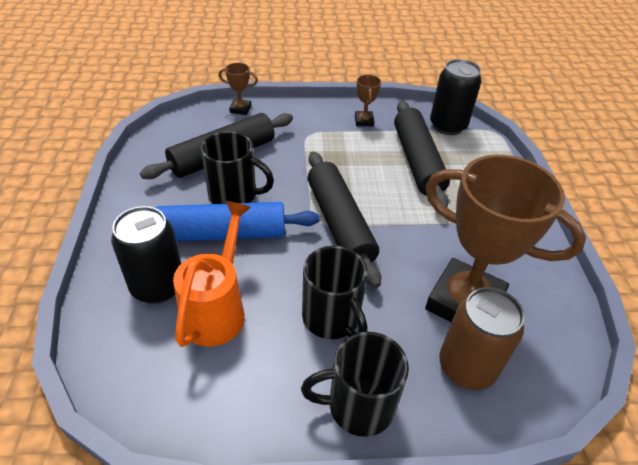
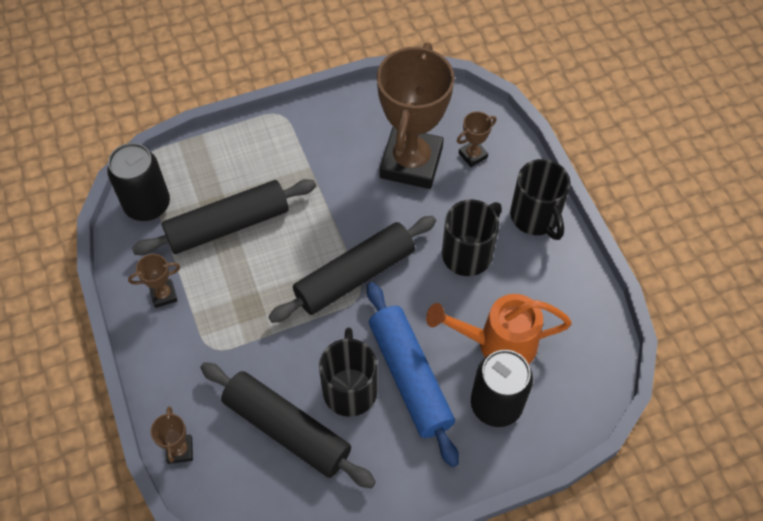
camera: 105 degrees left, 15 degrees up
(466, 367) = (473, 155): brown can -> brown trophy

